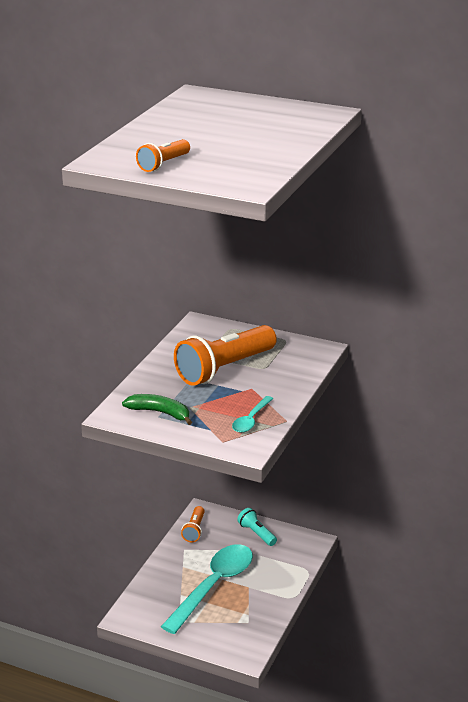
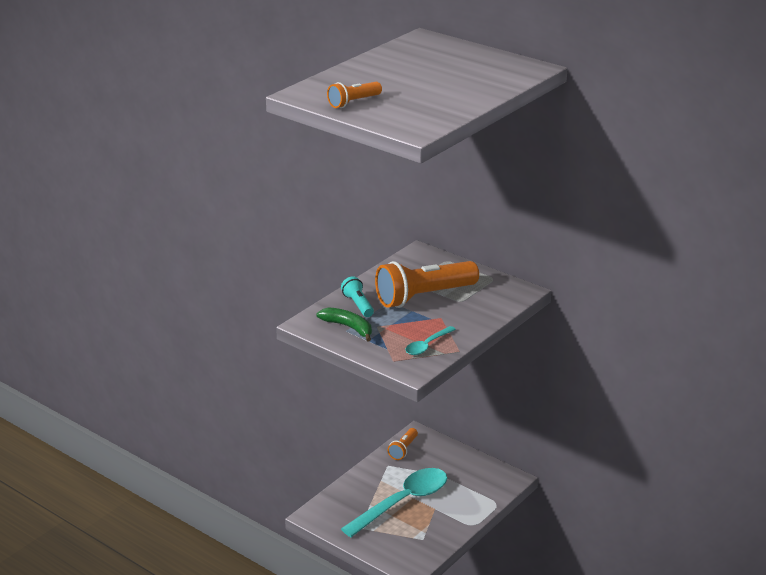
camera: 15 degrees right, 0 degrees up
(257, 533) = (461, 462): turquoise flashlight -> turquoise flashlight (358, 305)

